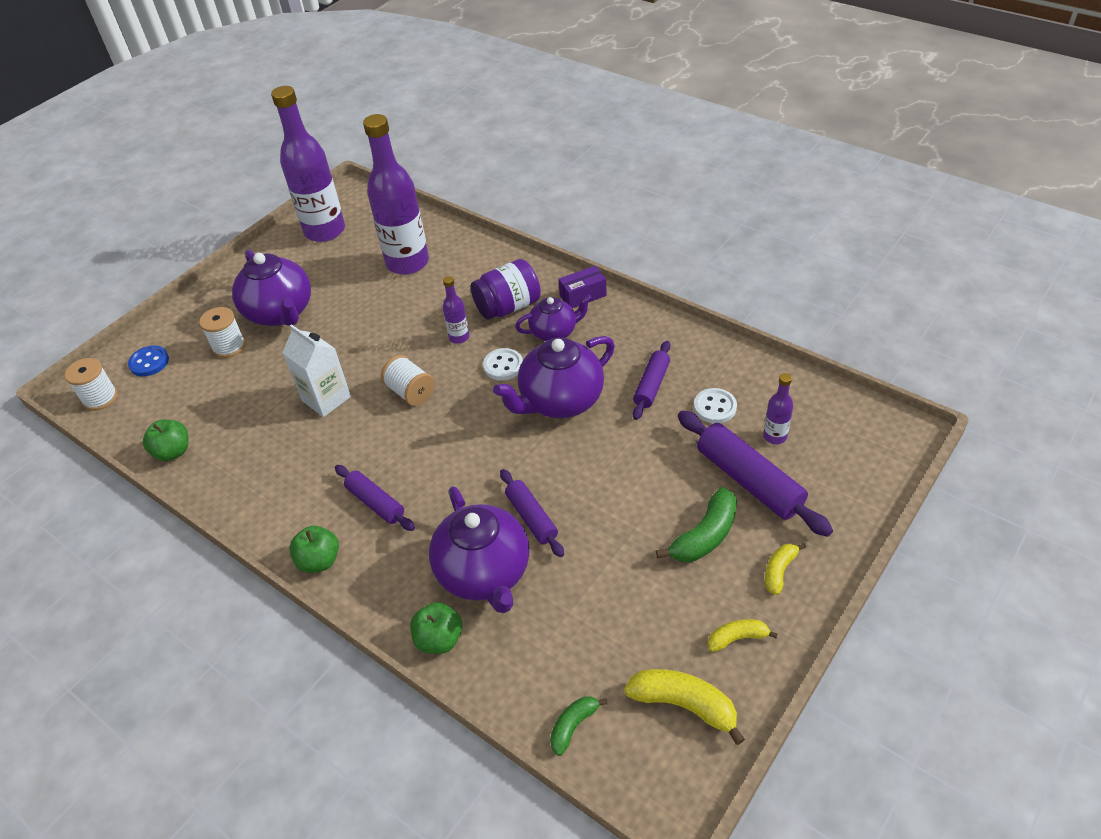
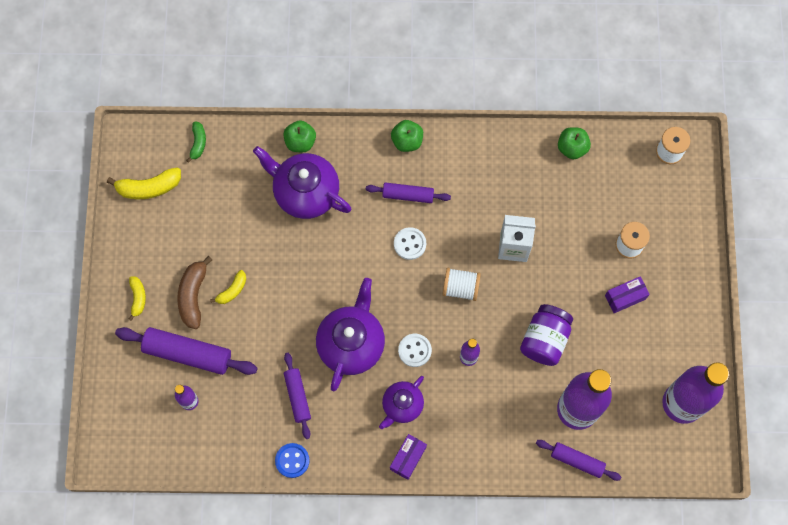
camera: 140 degrees right, 25 degrees up
(149, 362) = (671, 197): blue button -> blue button (292, 460)
(280, 313) = (625, 297): purple teapot -> purple box
(508, 307) = (456, 410): purple jar -> purple jar (544, 340)
(531, 517) = (305, 244): purple rolling pin -> purple rolling pin (577, 461)
(705, 535) = (193, 296): green banana -> brown banana
(715, 407) = (242, 403): white button -> white button (410, 244)
(737, 638) = (141, 241): yellow banana -> yellow banana (232, 290)

